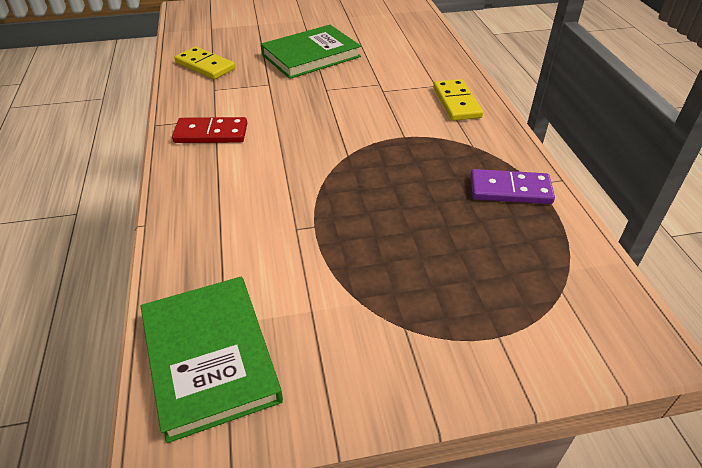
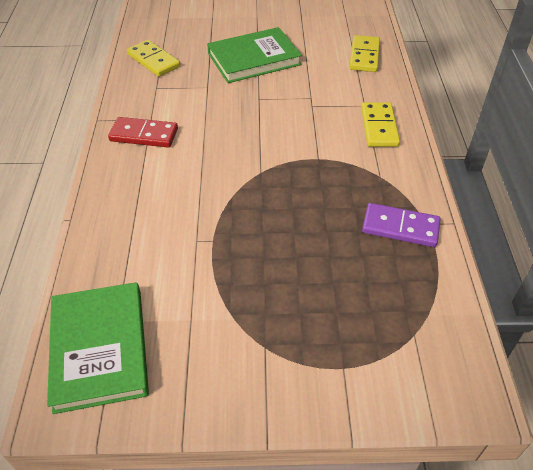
camera: 10 degrees right, 5 degrees up
(421, 44) = (364, 56): none -> yellow domino

